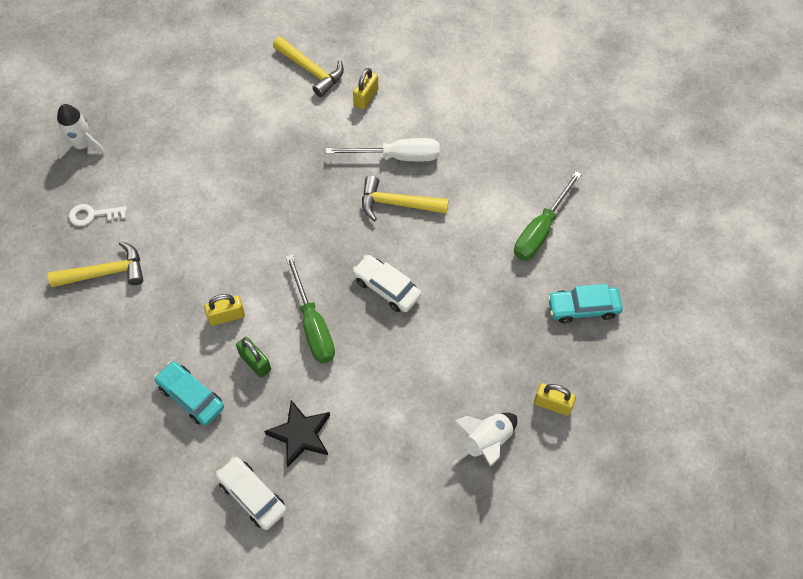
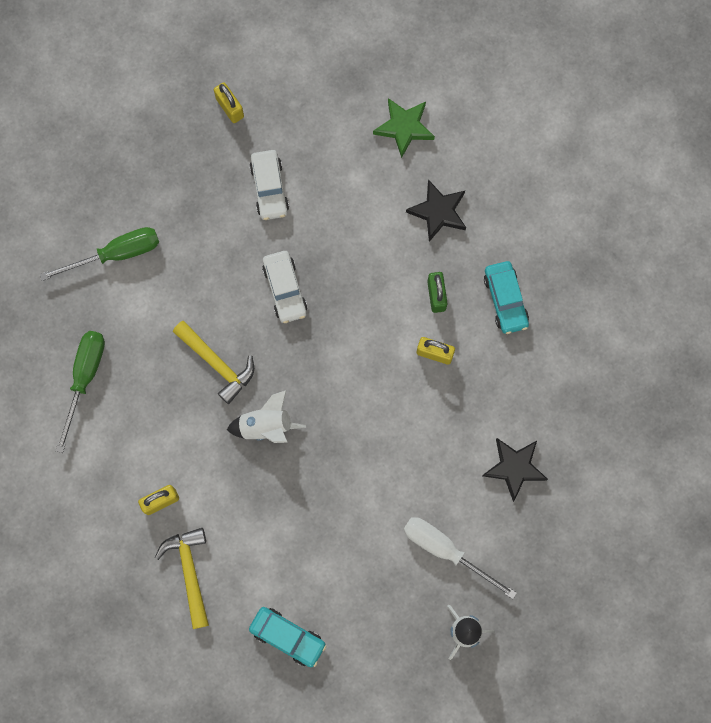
camera: 145 degrees left, 15 degrees up
(93, 215) = (495, 539): white key -> none
(106, 272) = (514, 467): yellow hammer -> black star
(252, 496) = (504, 189): white car -> white car (269, 188)
(313, 325) = (368, 297): green screwdriver -> green screwdriver (85, 378)
(385, 492) = (404, 127): none -> green star
(397, 156) = (180, 413): white screwdriver -> white screwdriver (445, 550)
(486, 442) = (302, 113): white rocket -> white rocket (266, 426)
(583, 308) = (141, 165): turquoise car -> turquoise car (288, 637)

